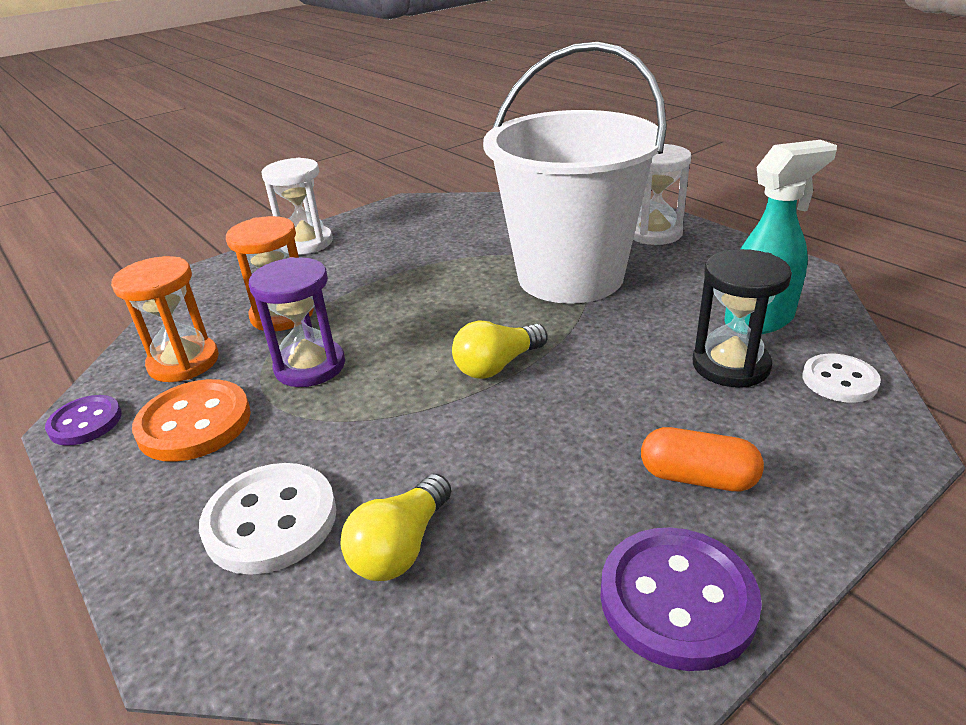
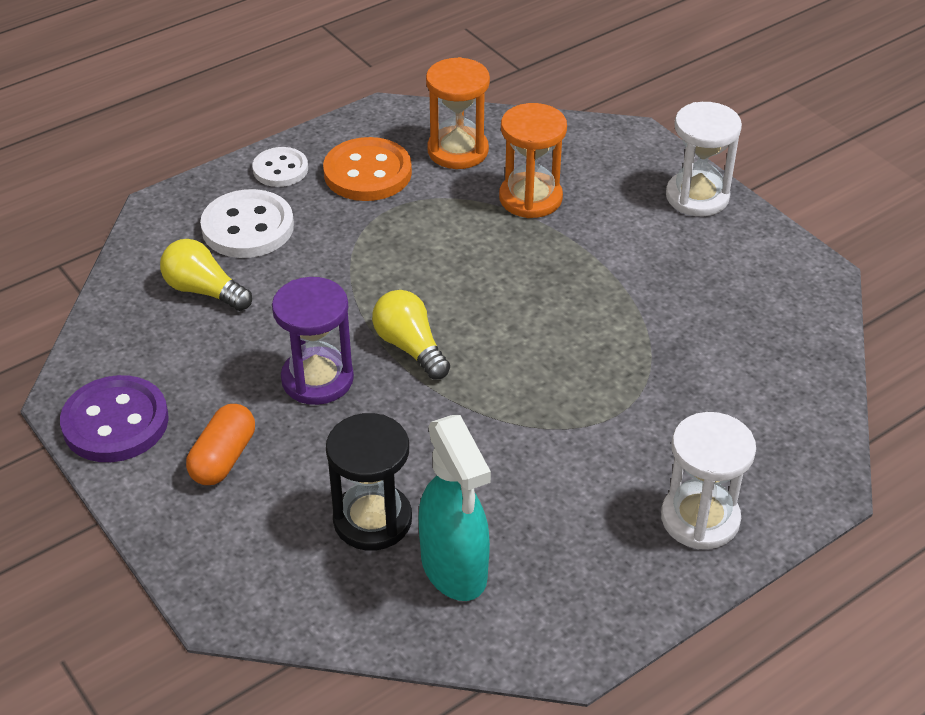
camera: 90 degrees right, 10 degrees up
(85, 422) = (383, 117): purple button -> none
(310, 366) = (435, 226): purple hourglass -> purple hourglass (317, 379)
(570, 276) = (583, 418): white bucket -> none
(839, 380) = (327, 600): white button -> white button (280, 169)

